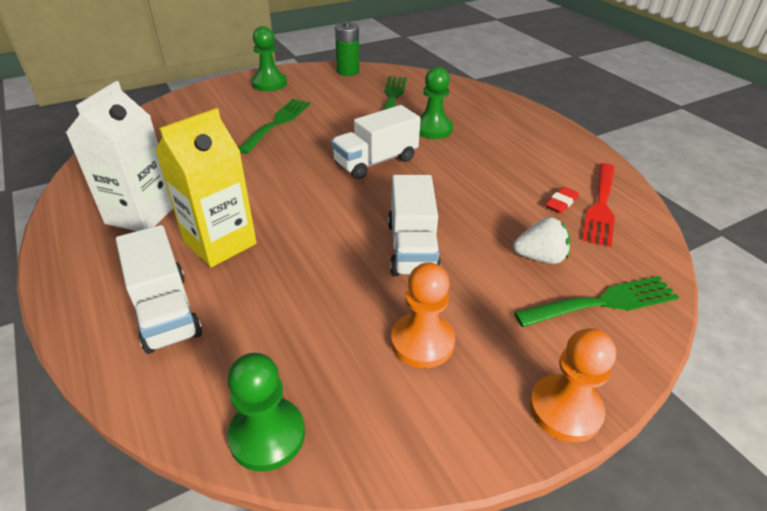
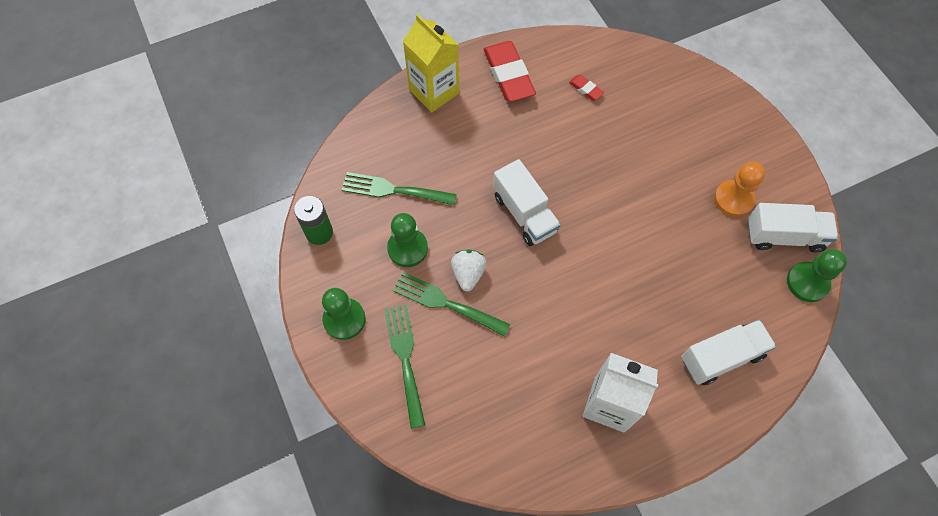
camera: 85 degrees left, 25 degrees up
(220, 243) = (645, 332): yellow carton -> yellow carton (434, 91)
(412, 248) = (644, 196): white truck -> white truck (784, 236)
(433, 129) = (465, 161): green pawn -> green pawn (407, 248)
(540, 257) = (650, 119): white strawberry -> white strawberry (468, 274)
(553, 151) = (508, 75): none -> red eraser
(565, 409) = (773, 137): orange pawn -> none
(601, 206) = (589, 65): red fork -> none
(603, 302) = (691, 95): green fork -> green fork (405, 358)

